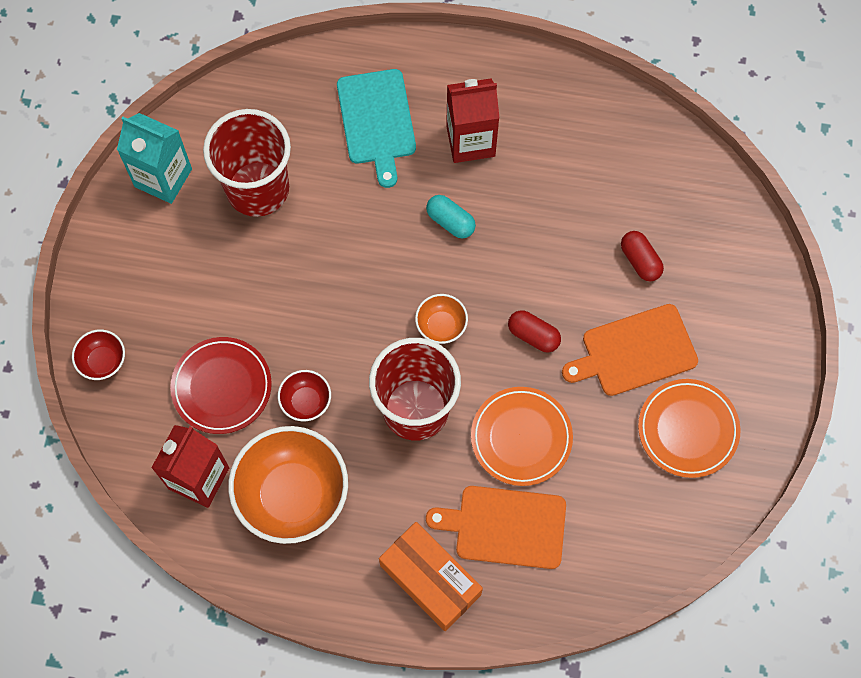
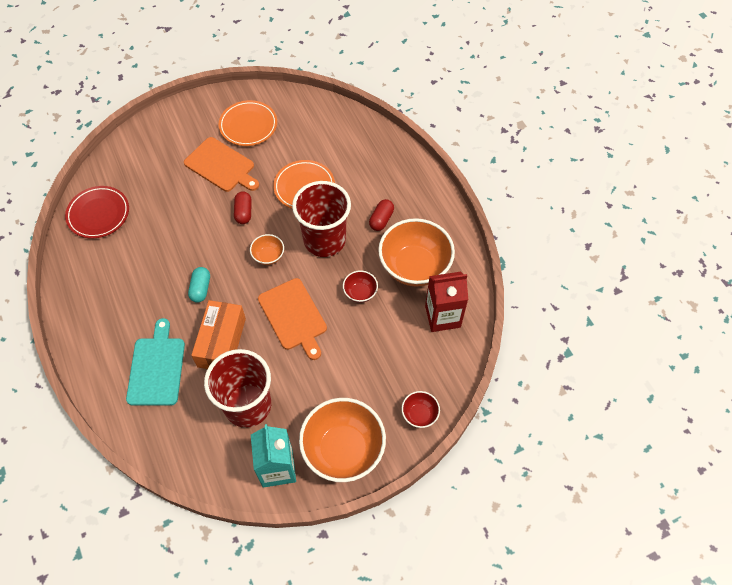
camera: 125 degrees left, 10 degrees down
(130, 255) = (343, 449): none -> orange bowl
(222, 387) = (384, 340): red plate -> red plate (98, 214)
(377, 121) = (156, 368): turquoise cutting board -> turquoise cutting board turned 45 degrees counterclockwise
(430, 580) = (406, 184): orange box -> orange box (222, 342)
(470, 141) = (139, 309): red carton -> none
(505, 527) = (355, 169): orange cutting board -> orange cutting board (294, 316)
(640, 261) = (166, 189): red capsule -> red capsule (381, 219)

